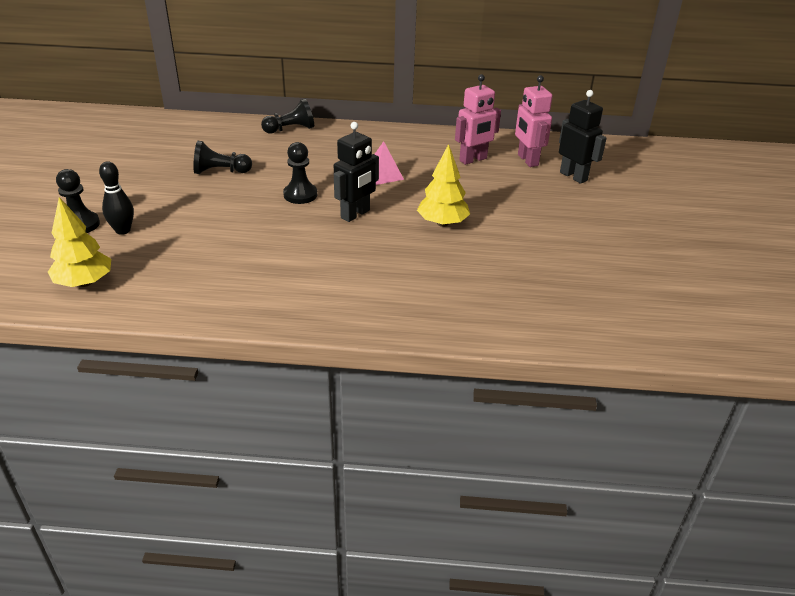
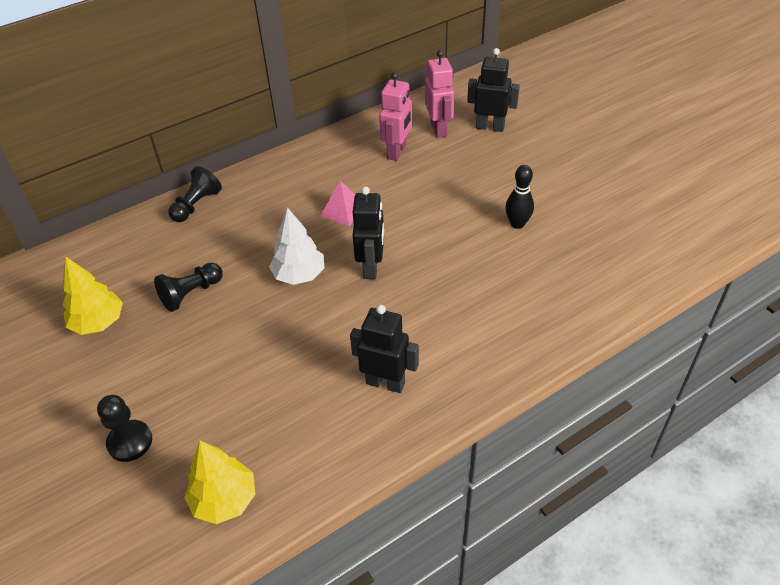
camera: 35 degrees left, 10 degrees up
(123, 230) = (183, 419): black bowling pin -> black bowling pin (517, 224)
(269, 281) = (385, 383): none -> black robot
(300, 195) = (299, 275): black pawn -> white tree
(442, 223) = (449, 233): yellow tree -> yellow tree (98, 322)
(527, 160) = (439, 129): pink robot -> pink robot turned 135 degrees counterclockwise

